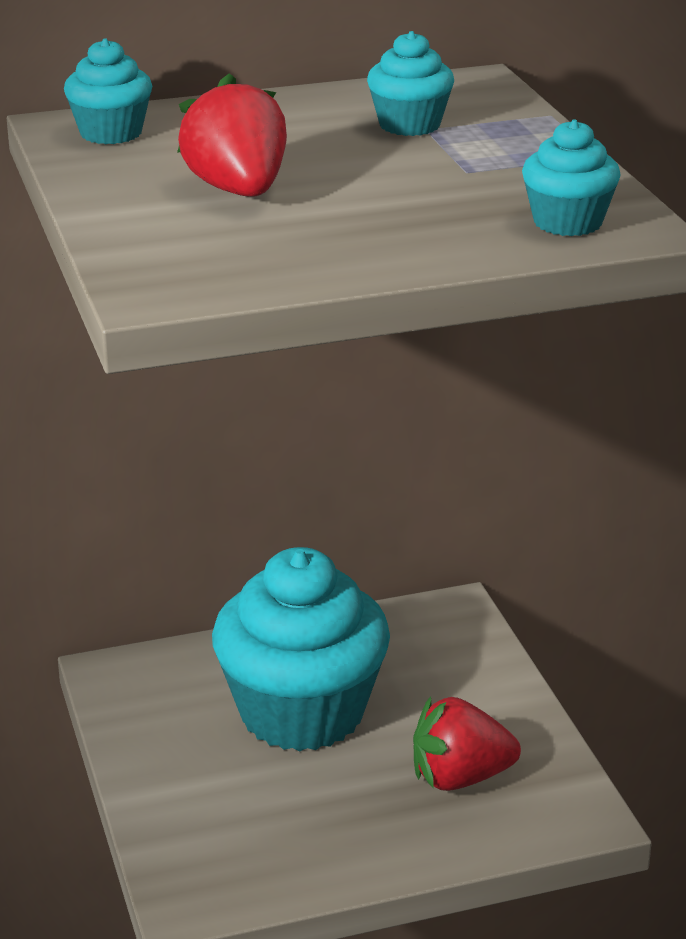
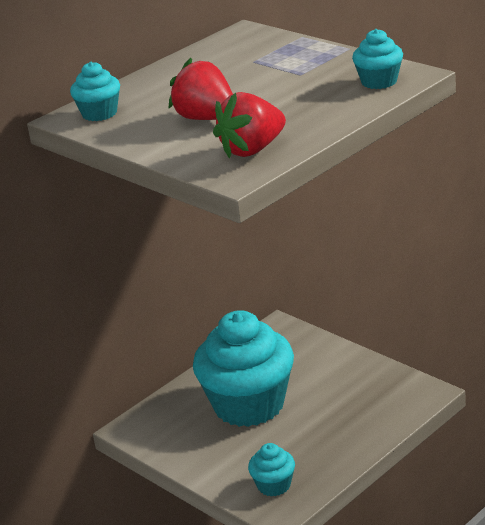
camera: 25 degrees left, 0 degrees up
(409, 125) = (243, 62): turquoise cupcake -> turquoise cupcake (274, 485)
(460, 778) = (354, 401): red strawberry -> red strawberry (252, 150)

